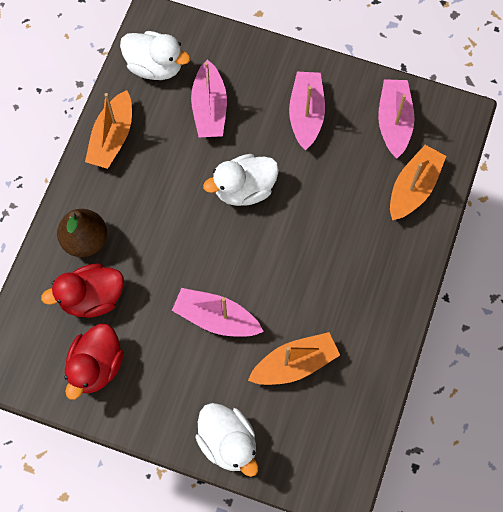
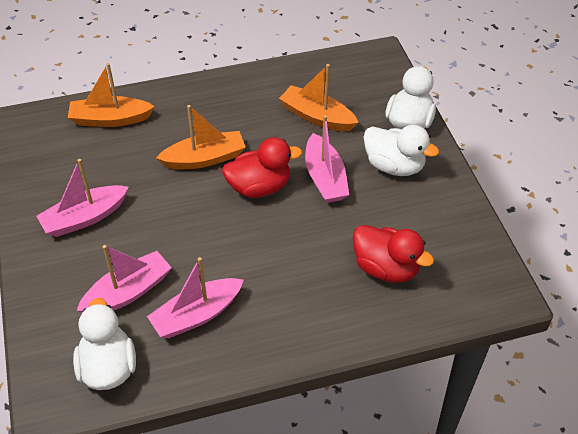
camera: 125 degrees left, 20 degrees down
(85, 240) = (340, 307): brown pear -> none
(96, 366) = (437, 229): red duck -> red duck (259, 187)
(112, 137) = (219, 353): orange boat -> orange boat (204, 159)
(244, 189) = (194, 221): white duck -> white duck (394, 166)
(394, 122) = (53, 157): pink boat -> pink boat (197, 315)

